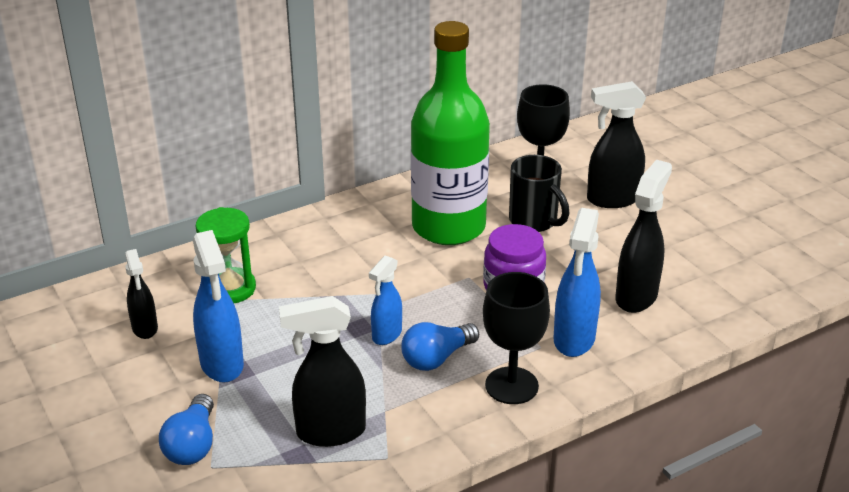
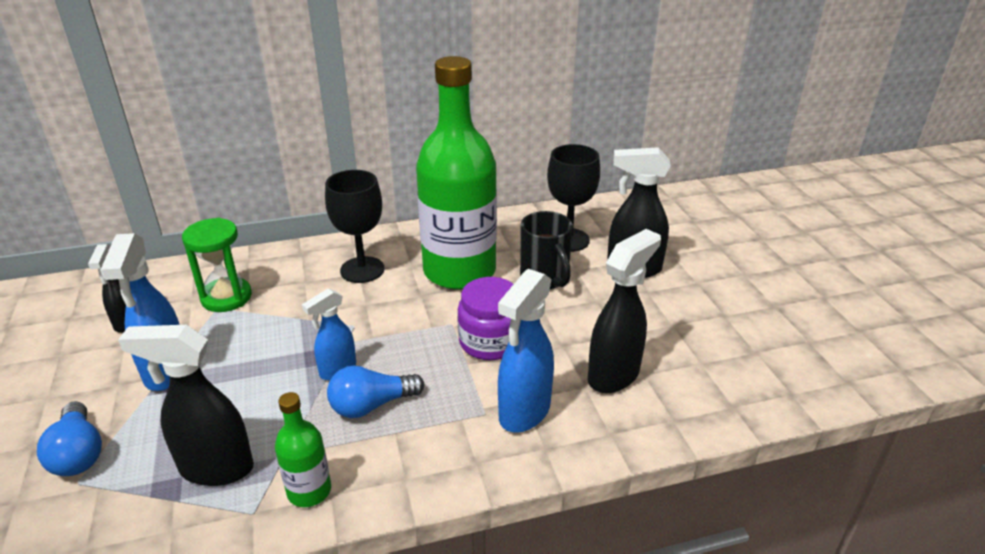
camera: 15 degrees right, 0 degrees up
(192, 445) = (78, 453): blue light bulb -> blue light bulb turned 45 degrees counterclockwise
(425, 433) = (309, 491): none -> green bottle
(511, 385) = (431, 453): black goblet -> black goblet (362, 270)

